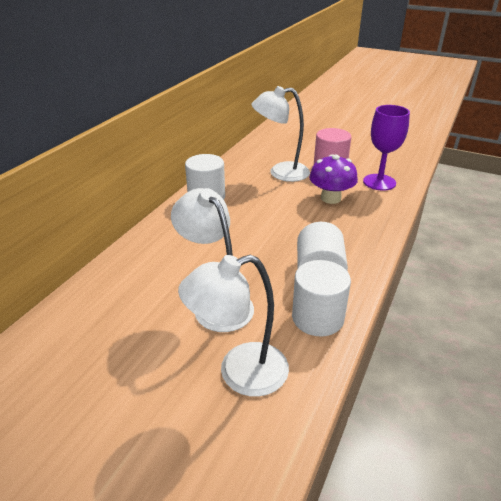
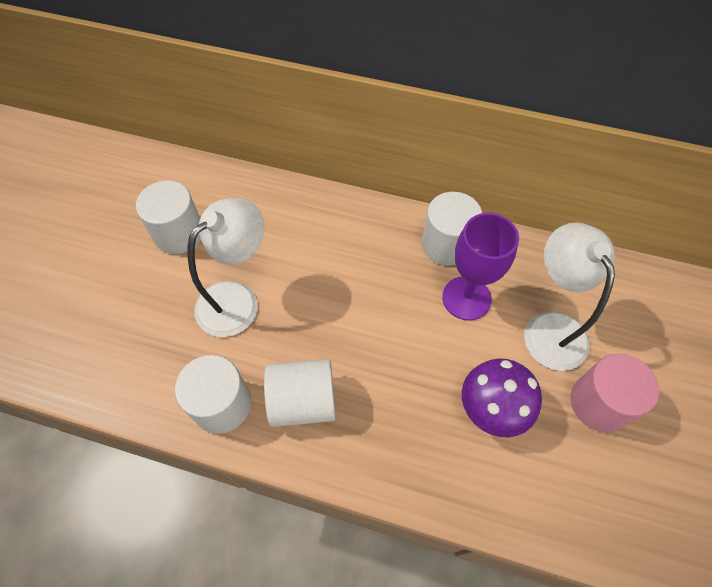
camera: 80 degrees right, 25 degrees up
(120, 343) = (179, 233): none -> white cylinder
(240, 373) = (143, 338): white lamp -> none
(379, 182) = (574, 491): purple goblet -> purple goblet (466, 298)

